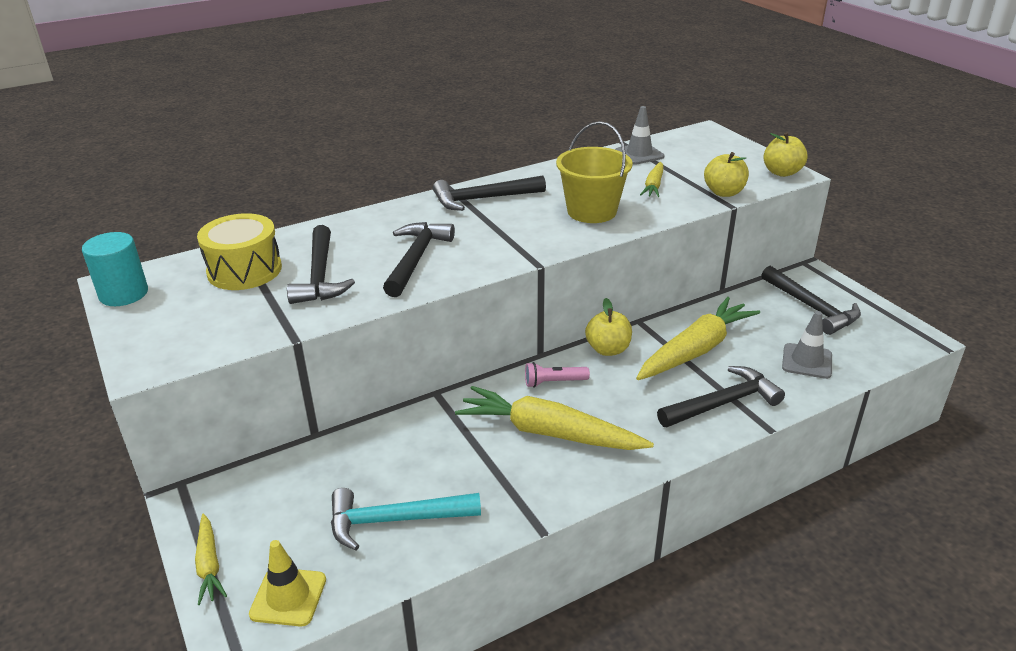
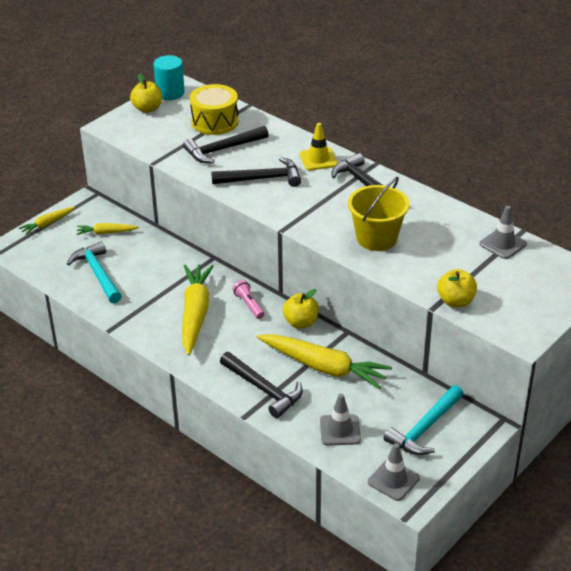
camera: 70 degrees right, 5 degrees up
(288, 597) = (35, 255): yellow traffic cone -> yellow traffic cone (318, 159)
(653, 185) = (443, 261): yellow carrot -> yellow carrot (106, 233)
(782, 172) = (522, 331): yellow apple -> yellow apple (147, 109)
(811, 307) = (425, 428): black hammer -> turquoise hammer
(890, 343) = (393, 480): none -> grey traffic cone

